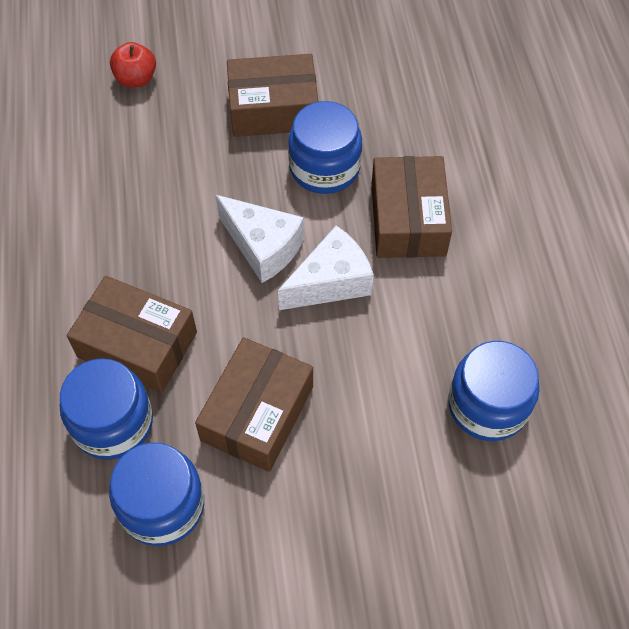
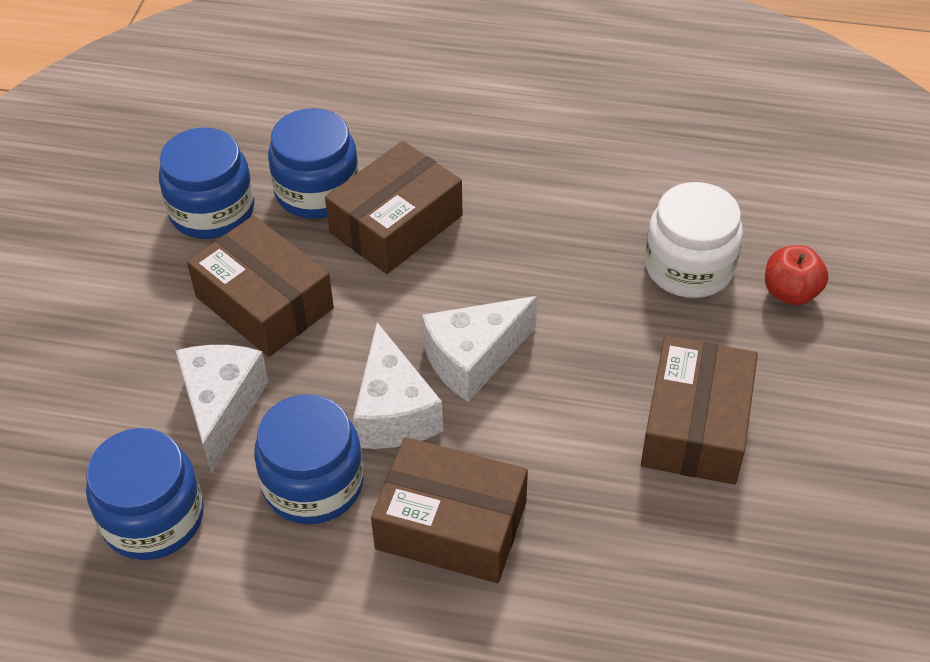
camera: 110 degrees right, 10 degrees down
(128, 138) = (689, 267): none -> white jar
(324, 167) = (573, 456): blue jar -> blue jar (313, 483)
(374, 400) = (222, 408): none -> white cheese

